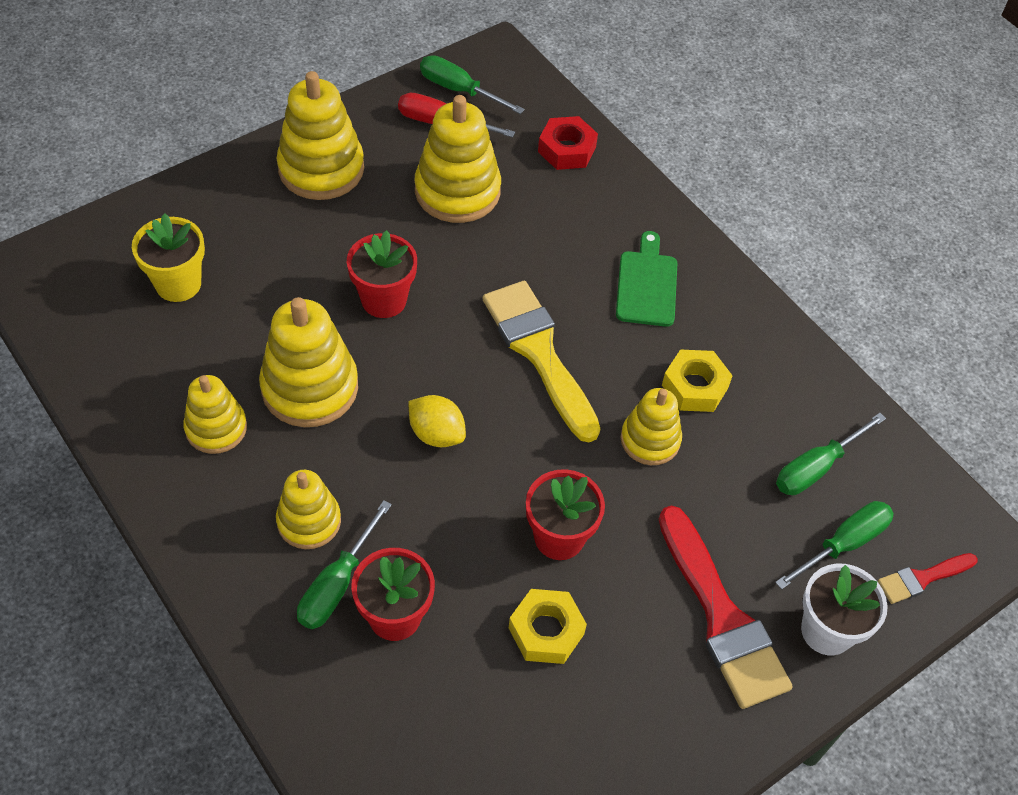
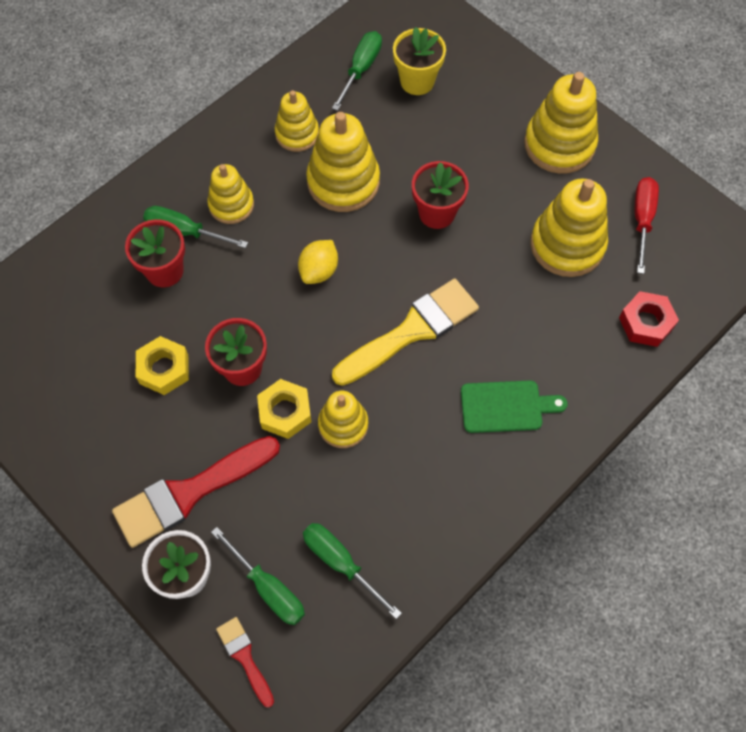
camera: 85 degrees right, 10 degrees up
(458, 90) = (688, 226): green screwdriver -> green screwdriver (361, 69)
(694, 386) = (404, 455): yellow nut -> yellow nut (285, 412)

